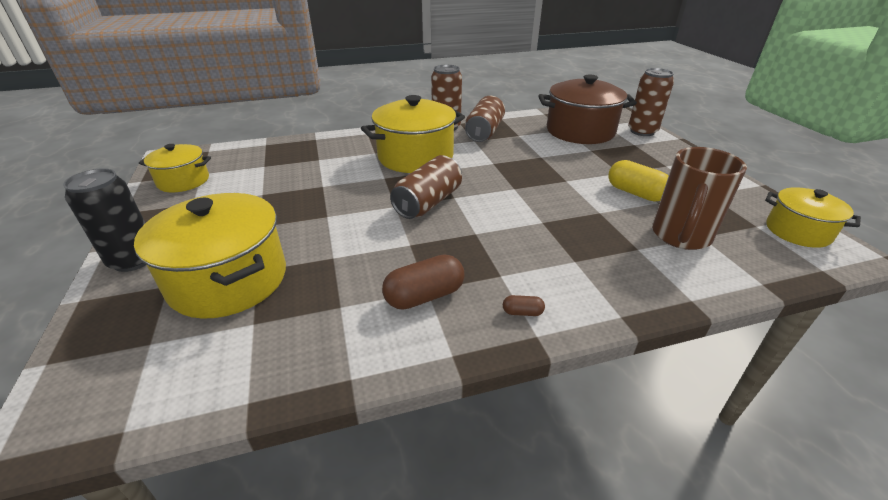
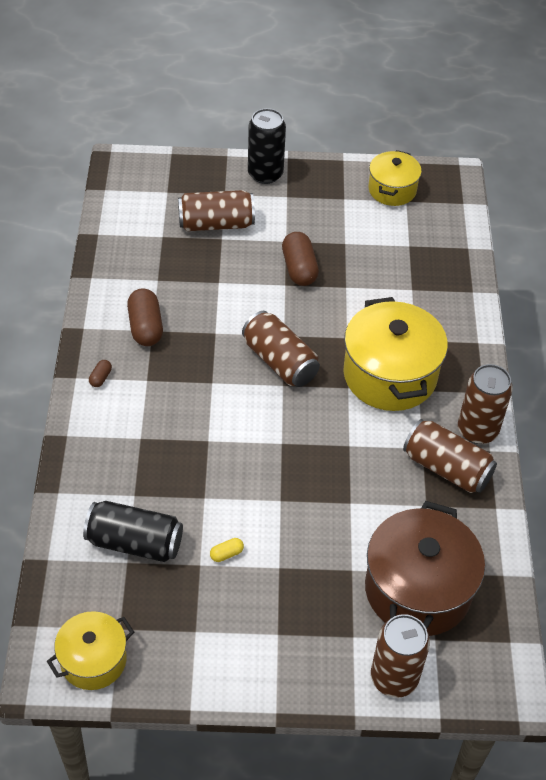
camera: 105 degrees right, 15 degrees up
(228, 280) = (216, 224): yellow pot -> brown can
(302, 212) = (299, 268): none -> brown capsule
(635, 193) = (226, 554): yellow capsule -> yellow capsule, size x0.47
(680, 237) = (135, 542): brown mug -> black can

